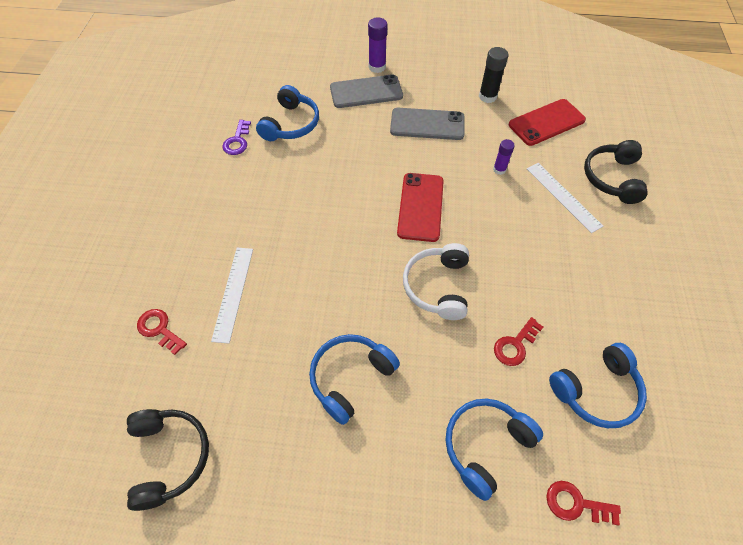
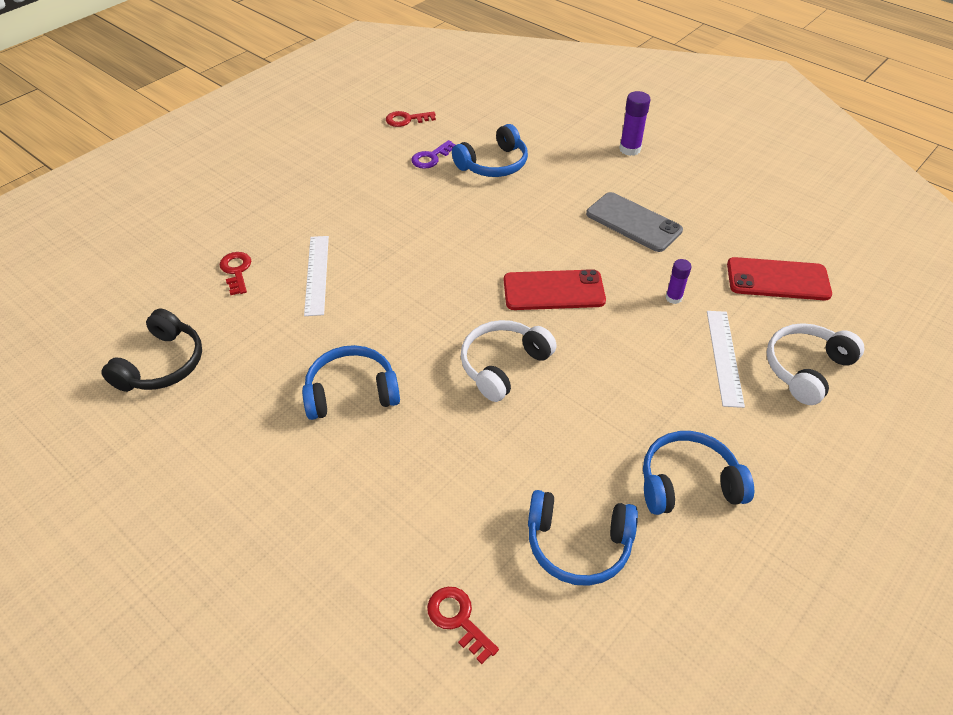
camera: 35 degrees right, 10 degrees down
(233, 293) = (316, 274): white ruler -> white ruler turned 45 degrees counterclockwise
(366, 92) = (596, 167): grey phone -> none
(420, 207) = (553, 291): red phone -> red phone turned 45 degrees clockwise
(486, 446) = (419, 518): blue headphones -> blue headphones (688, 483)
(487, 96) = (730, 225): black glue stick -> none
(515, 345) = (532, 456): red key -> red key (406, 120)
(612, 178) = (806, 369): black headphones -> white headphones

